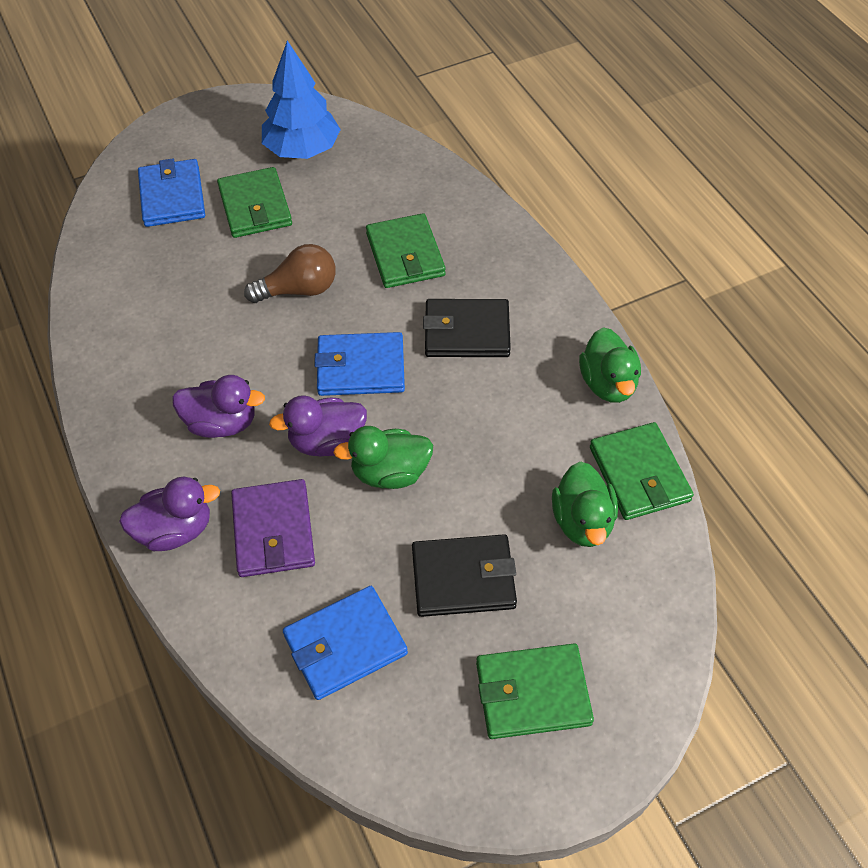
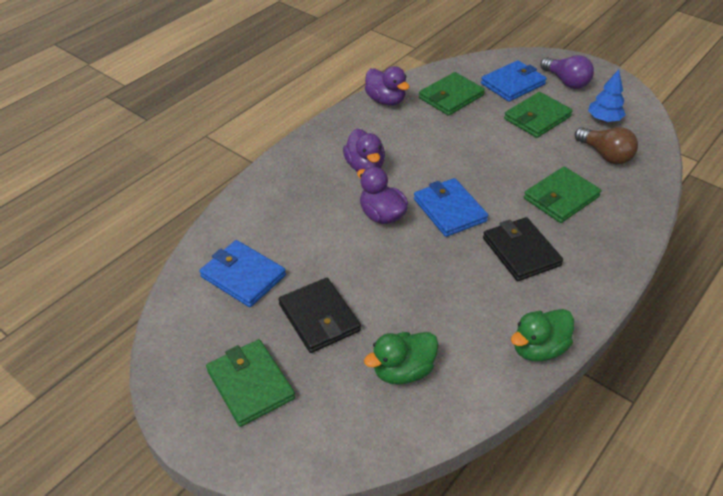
camera: 65 degrees right, 10 degrees down
(175, 530) = (282, 176): purple duck -> purple duck (385, 100)
(209, 146) = (566, 82): none -> purple light bulb
(273, 531) = (304, 216): purple wallet -> none
(299, 290) = (488, 160): brown light bulb -> brown light bulb (605, 155)
(302, 150) = (604, 119): blue tree -> blue tree, size x0.61
(390, 473) = (378, 253): green duck -> none
(639, 474) = (467, 394): green wallet -> green wallet (451, 97)

